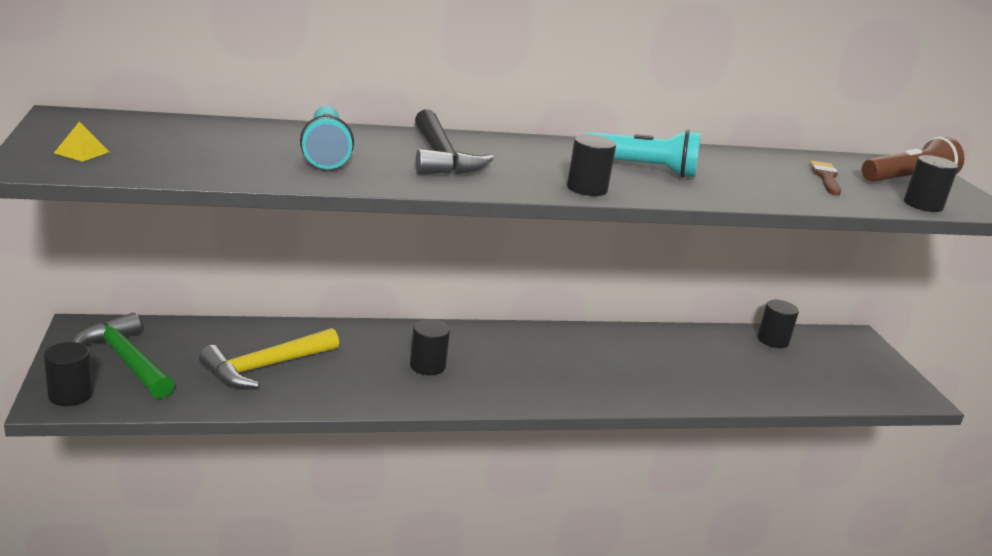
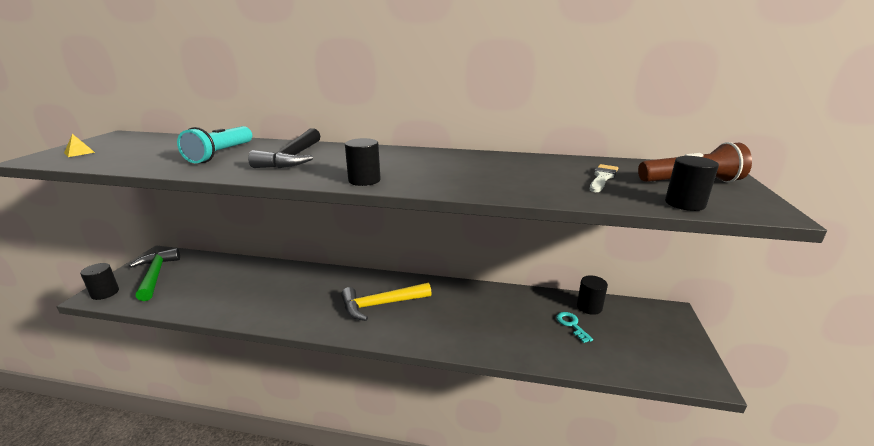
camera: 25 degrees right, 0 degrees up
(265, 367) = (220, 288): yellow hammer -> yellow hammer (380, 305)
(427, 366) = (314, 298): black cylinder -> none
(643, 169) = (437, 168): turquoise flashlight -> none
(767, 362) = (571, 325): none -> turquoise key
(826, 177) = (602, 177): brown brush -> white brush

